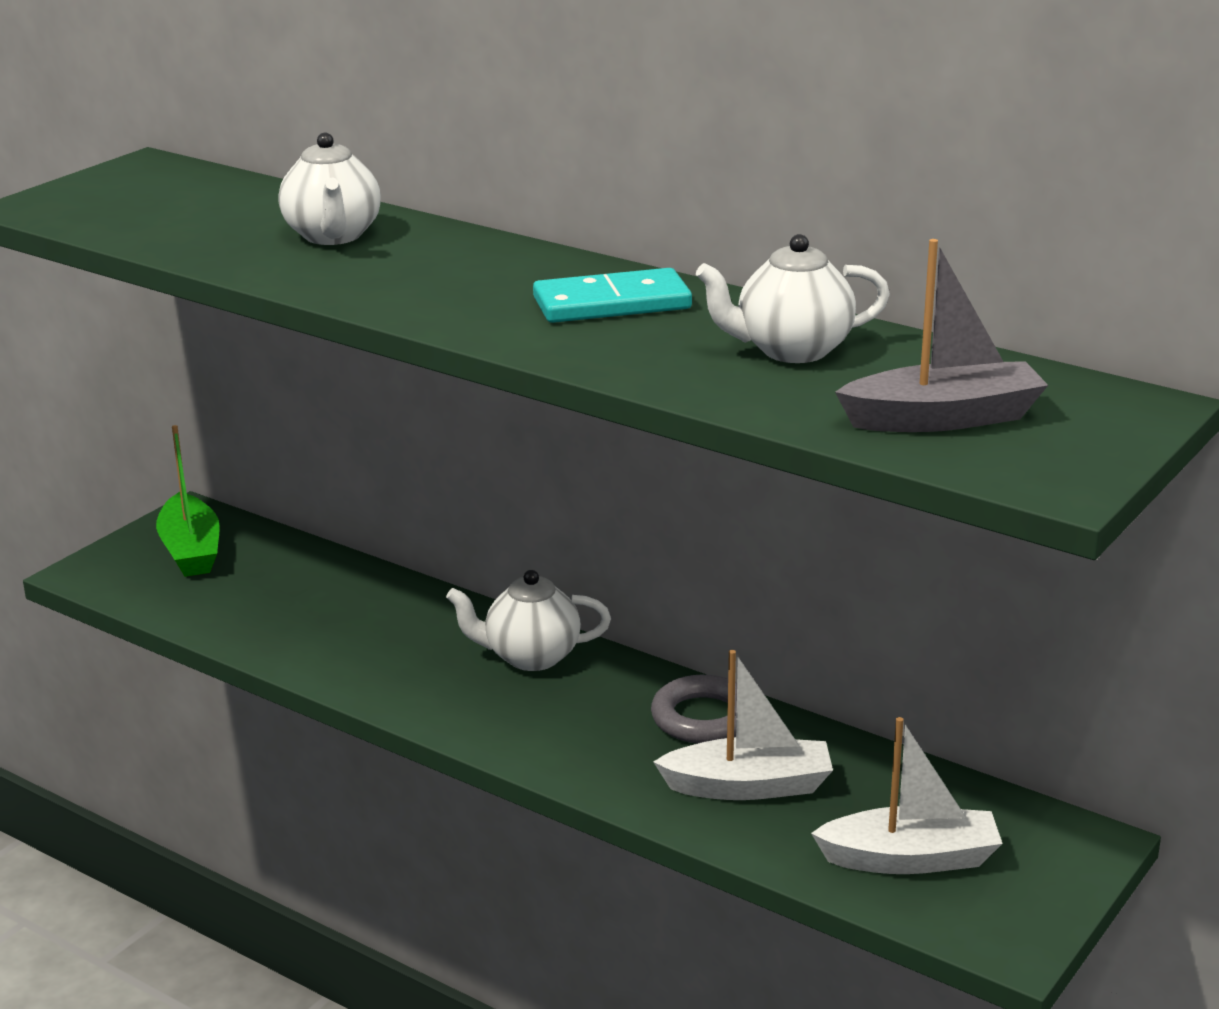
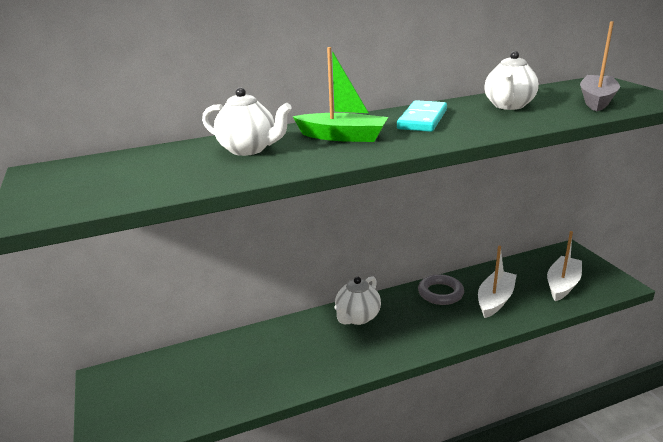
camera: 55 degrees left, 0 degrees up
(191, 550) = (138, 390): green boat -> green boat (342, 137)

